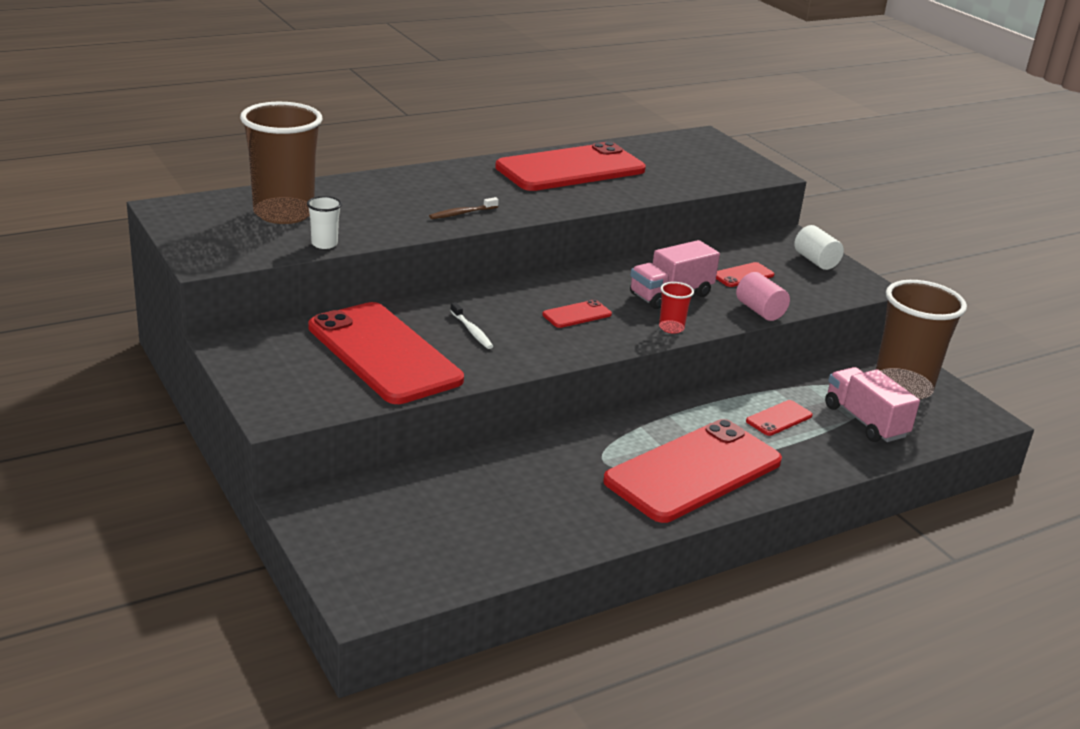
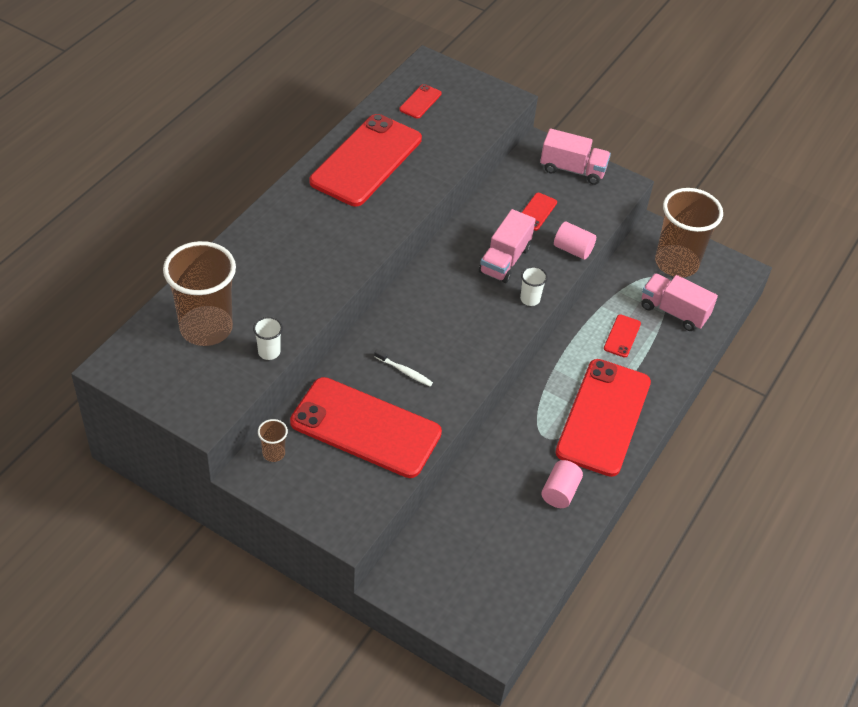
camera: 30 degrees left, 20 degrees up
(268, 338) = (273, 453): none -> brown cup
(462, 213) = (334, 261): brown toothbrush -> none
(577, 314) = (459, 315): red phone -> red phone (420, 101)
(577, 510) = (560, 492): none -> pink cylinder
(671, 328) = (530, 299): red cup -> white cup
(815, 261) = (572, 169): white cylinder -> pink truck

